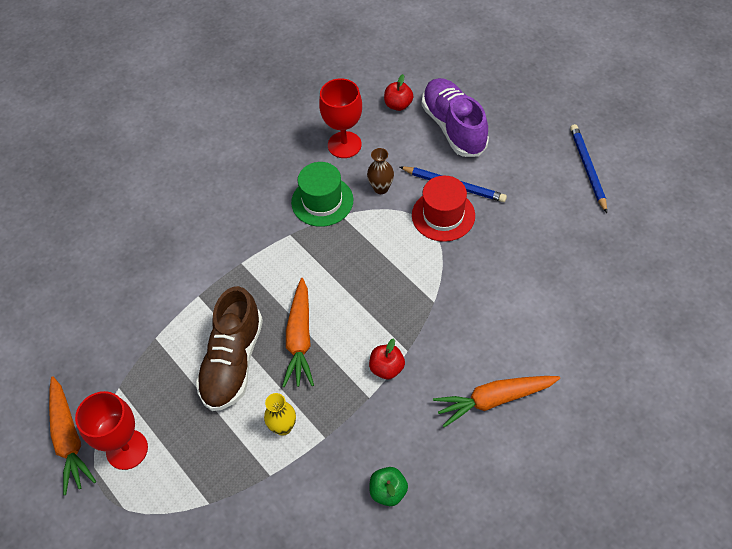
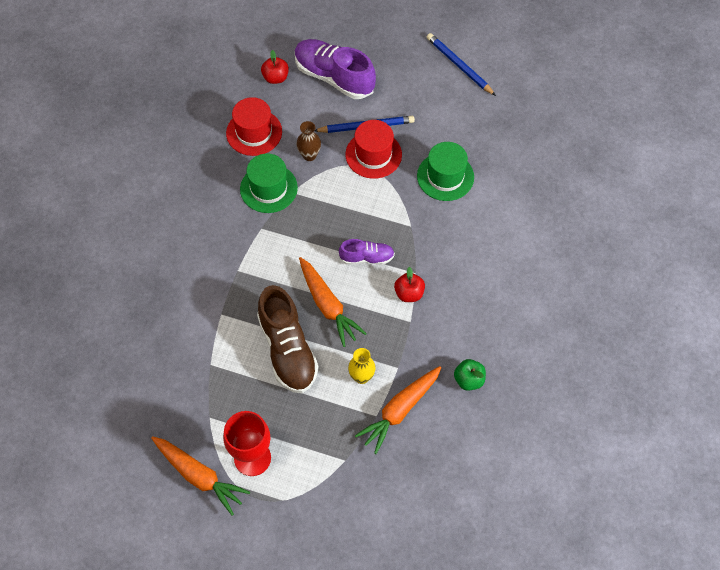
camera: 35 degrees left, 5 degrees up
(344, 145) = (254, 132): red goblet -> red hat
(369, 311) = (367, 258): none -> purple shoe
(494, 400) = (500, 276): orange carrot -> orange carrot (400, 411)
(502, 270) = (445, 176): none -> green hat

